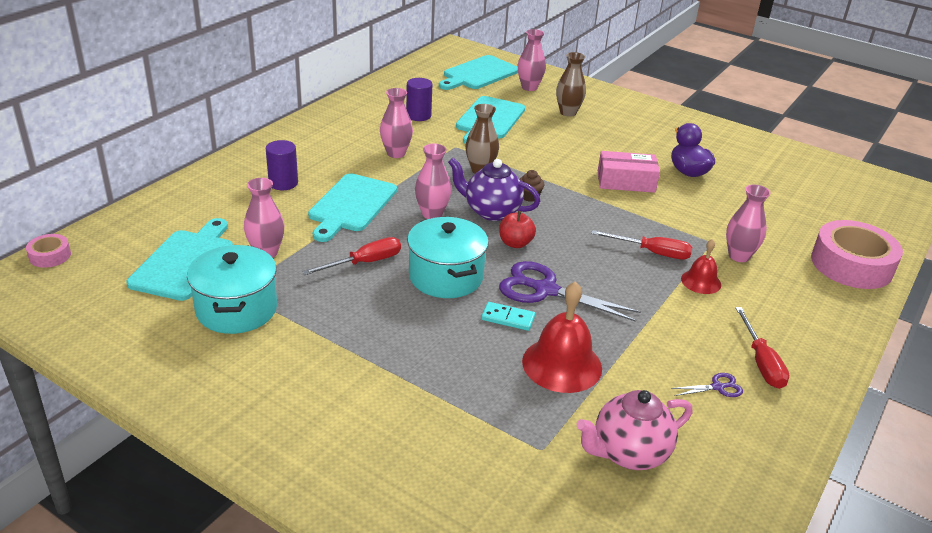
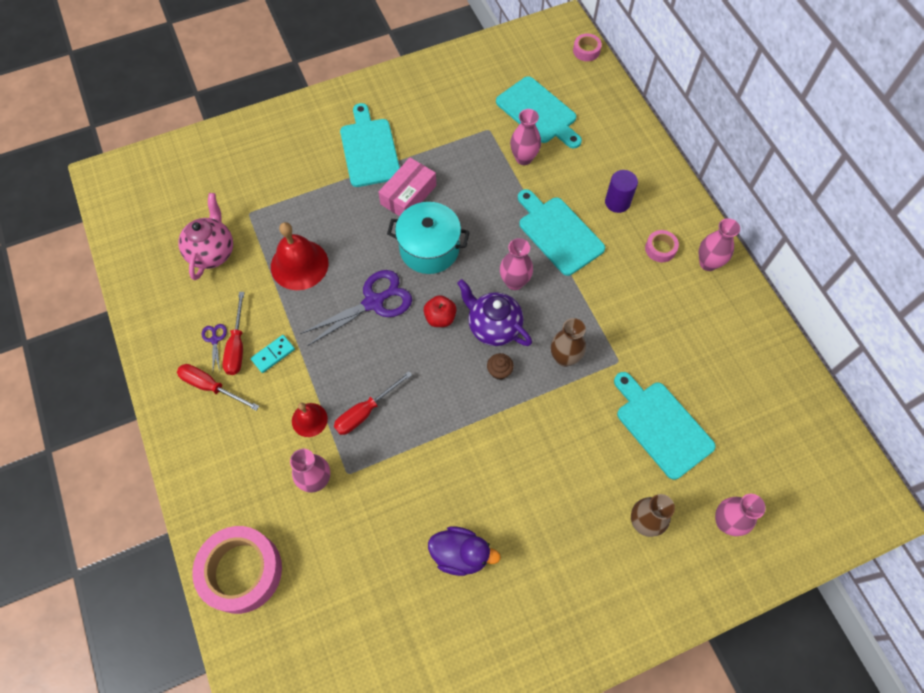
camera: 125 degrees right, 30 degrees up
(236, 309) = (469, 122): turquoise pot -> none
(321, 151) = (660, 249): none -> pink tape
(364, 263) = (476, 208): red screwdriver -> red screwdriver (237, 346)
(396, 153) = (629, 304): pink vase -> pink vase (708, 263)
(418, 115) = (699, 363): purple cylinder -> none
(478, 74) = (785, 485): turquoise cutting board -> turquoise cutting board (369, 149)
(491, 211) = (493, 327): purple teapot -> purple teapot turned 105 degrees counterclockwise
(508, 318) = (361, 261): turquoise domino -> turquoise domino (273, 354)
(626, 181) = (477, 475): pink box -> pink box (408, 195)
(717, 387) = (215, 340): purple scissors -> purple scissors turned 150 degrees clockwise

